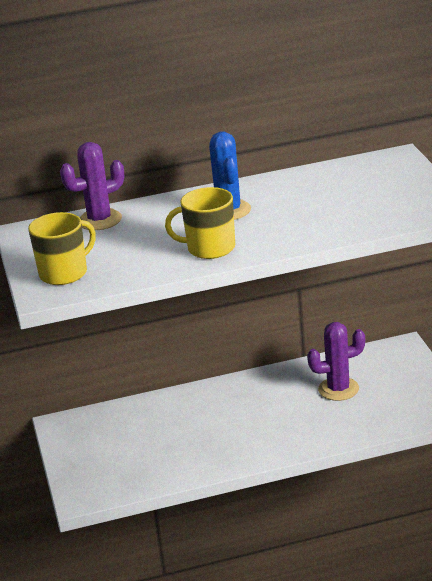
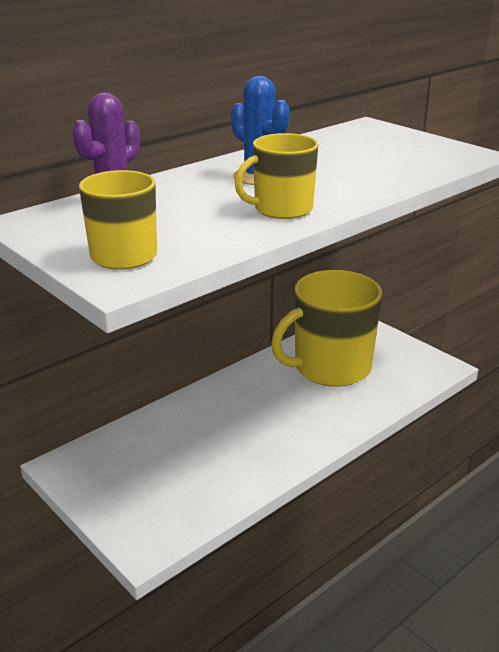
camera: 30 degrees left, 0 degrees up
(338, 389) = (330, 368): purple cactus -> yellow mug

